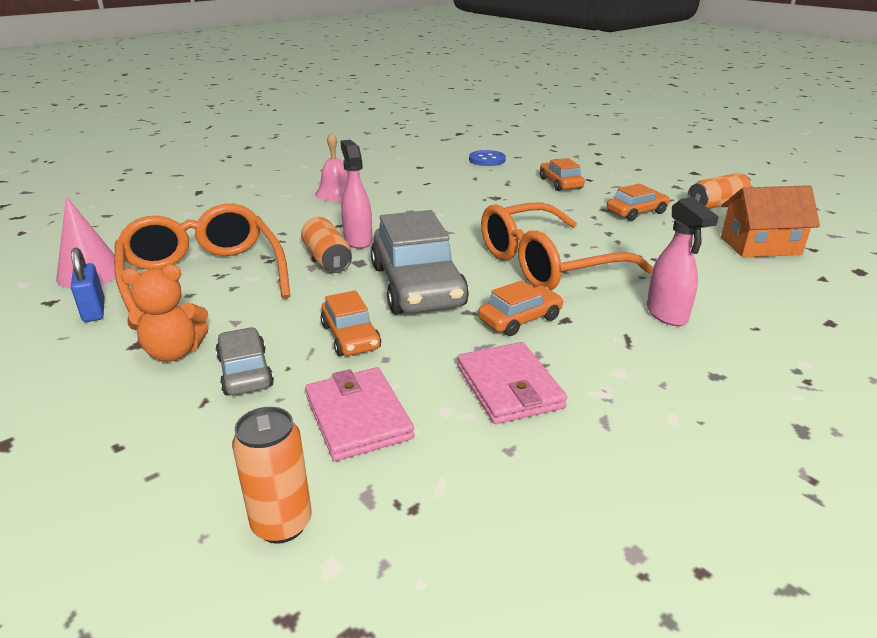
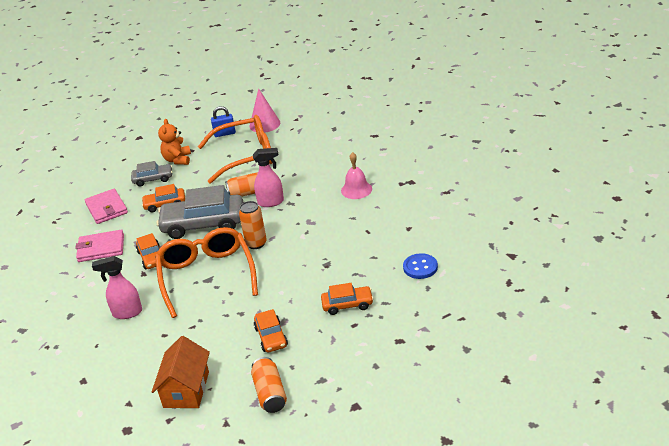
camera: 105 degrees right, 5 degrees up
(282, 524) = (65, 196): orange can -> orange can (256, 244)
(358, 417) = (106, 208): pink wallet -> pink wallet turned 75 degrees clockwise

